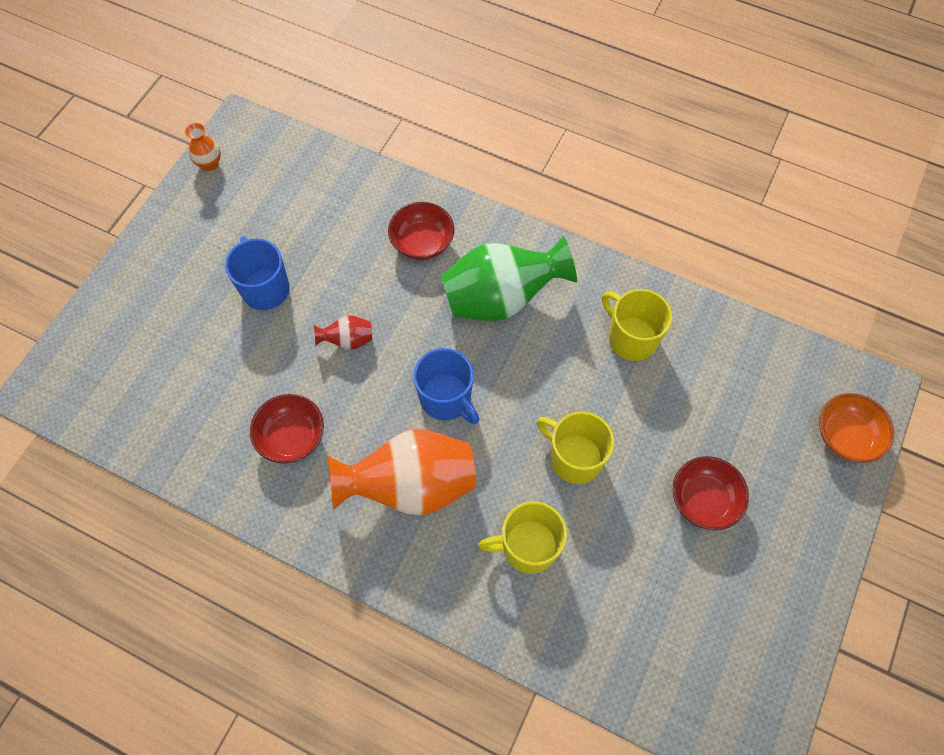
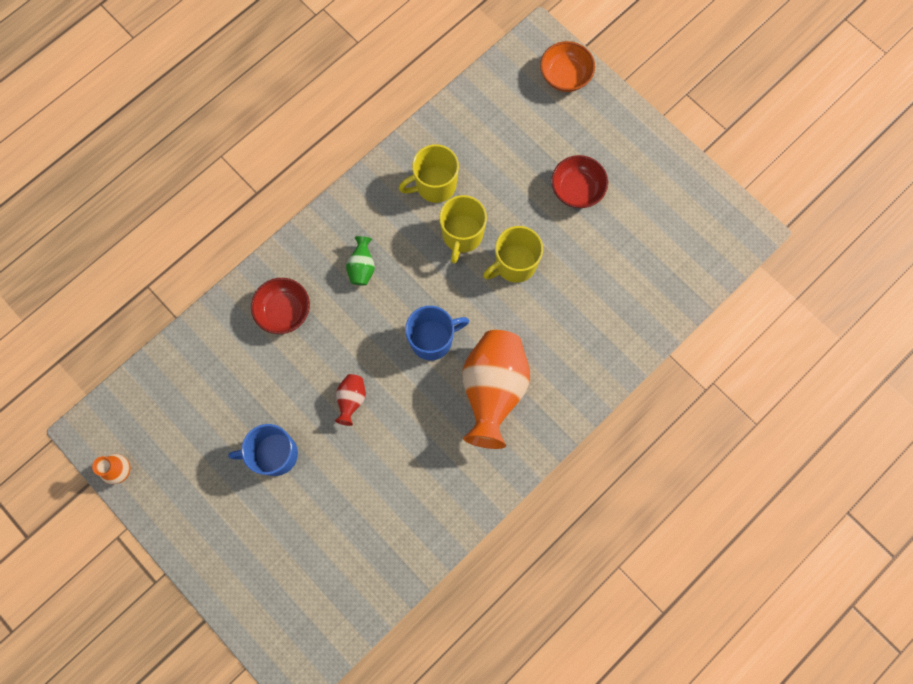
camera: 70 degrees left, 10 degrees up
(292, 437) = (420, 469): red bowl -> none
(501, 298) = (362, 267): green vase -> green vase, size x0.44
(528, 547) = (569, 322): yellow mug -> yellow mug (462, 235)

